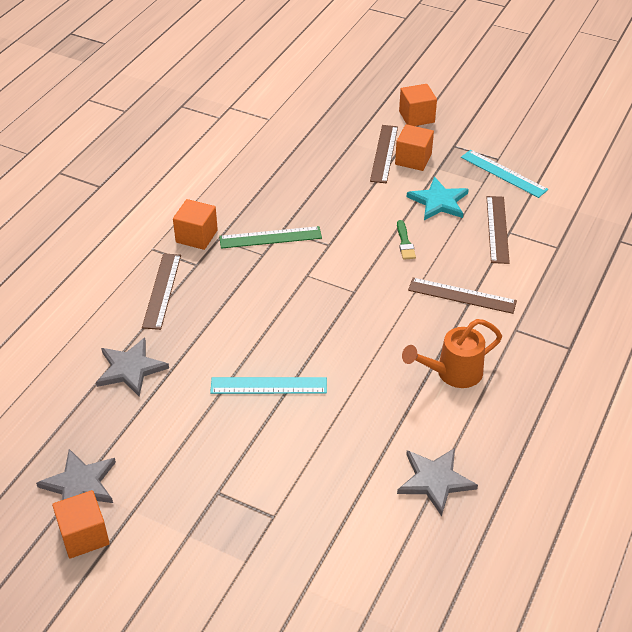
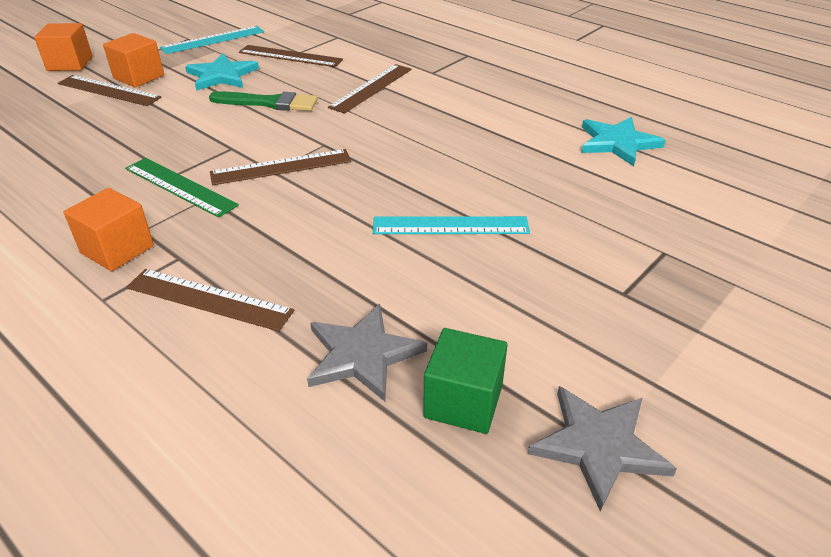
camera: 75 degrees left, 5 degrees down
(84, 535) = (706, 450): orange cube -> none
(102, 420) = (463, 401): none -> green cube
(268, 385) = (450, 226): turquoise ruler -> turquoise ruler turned 75 degrees clockwise
(270, 237) = (180, 186): green ruler -> green ruler turned 60 degrees counterclockwise
(312, 278) = (281, 167): none -> brown ruler
(405, 242) = (269, 103): green brush -> green brush, size x1.62
(435, 480) = (617, 143): grey star -> turquoise star
(453, 373) = (476, 110): orange watering can -> none

